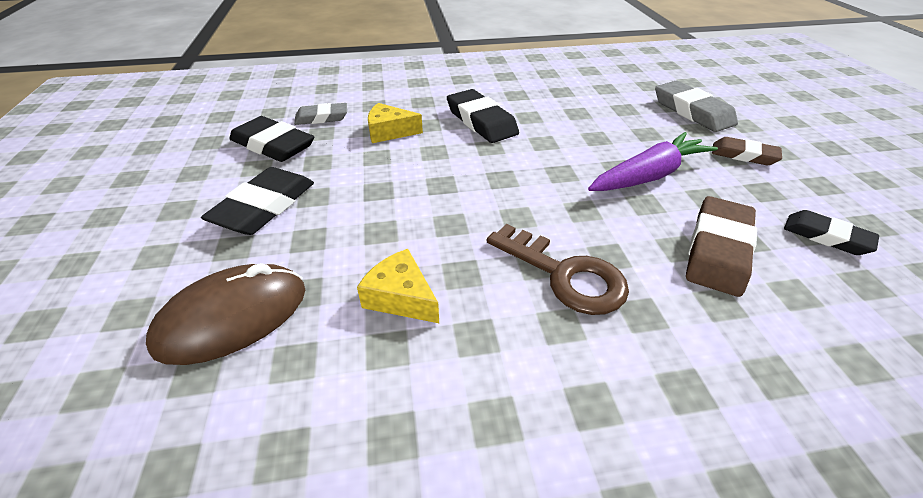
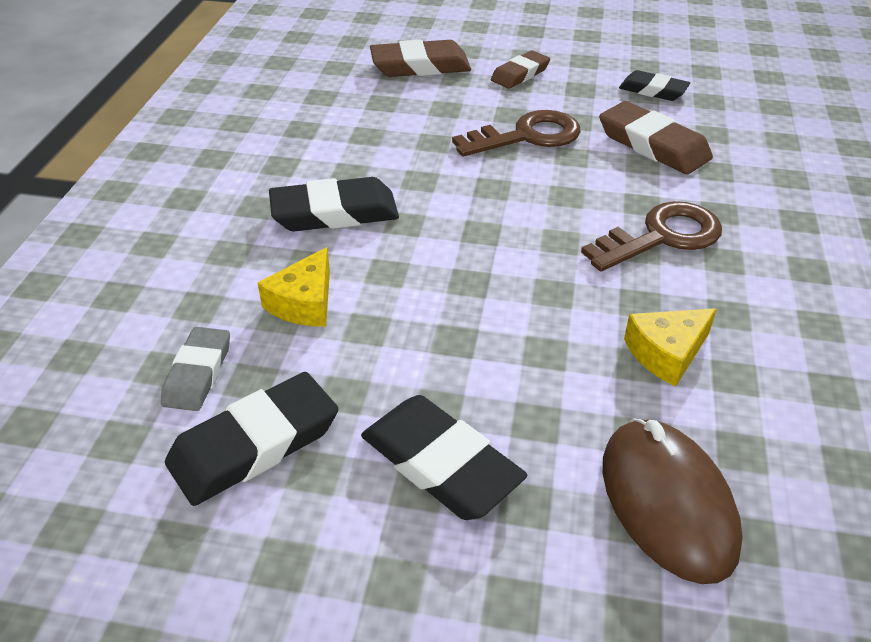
camera: 70 degrees left, 0 degrees up
(649, 175) = (527, 136): purple carrot -> brown key
(692, 111) = (420, 66): grey eraser -> brown eraser
(826, 236) = (653, 90): black eraser -> black eraser turned 60 degrees clockwise

